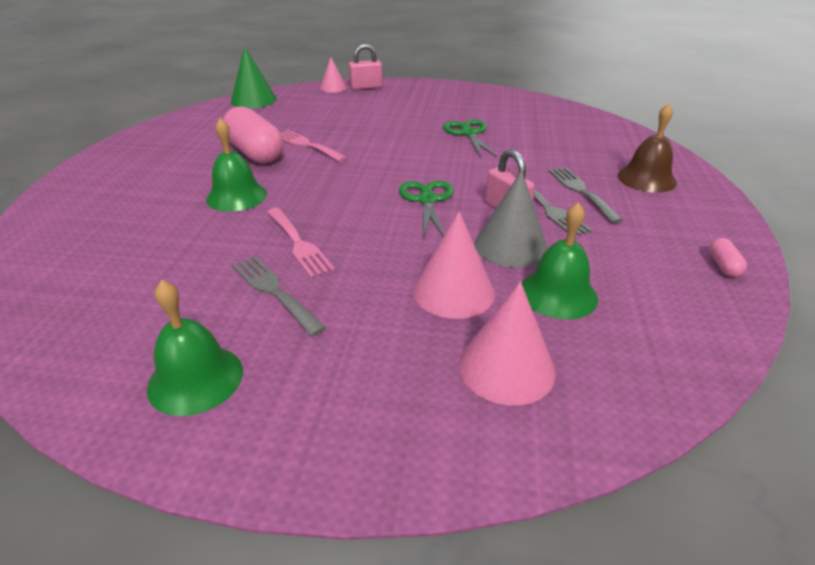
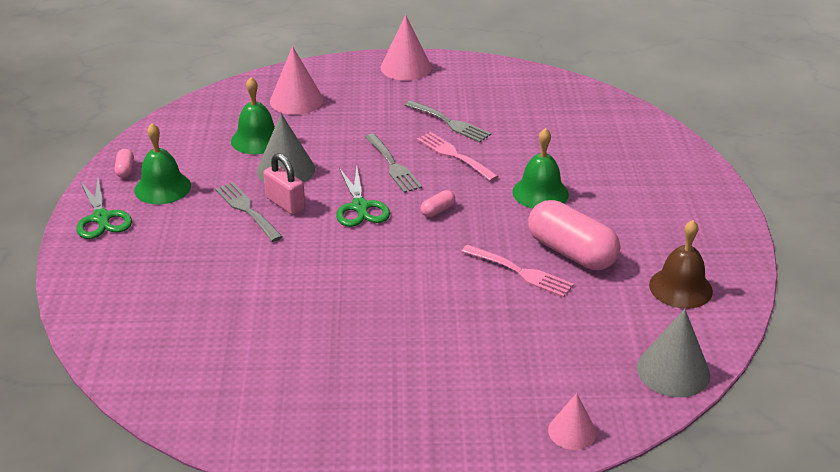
camera: 170 degrees right, 0 degrees up
(195, 379) = (462, 81): green bell -> green bell (162, 188)
(253, 100) = (673, 371): green cone -> grey cone
(350, 190) = (437, 211): none -> pink capsule
(366, 87) = (515, 442): pink padlock -> none
(453, 291) = (329, 134): pink cone -> pink cone (406, 67)
(468, 133) = (324, 319): green scissors -> green scissors (101, 218)
(581, 191) = (208, 233): grey fork -> grey fork (393, 165)
(646, 179) = (130, 259): brown bell -> brown bell (680, 288)

